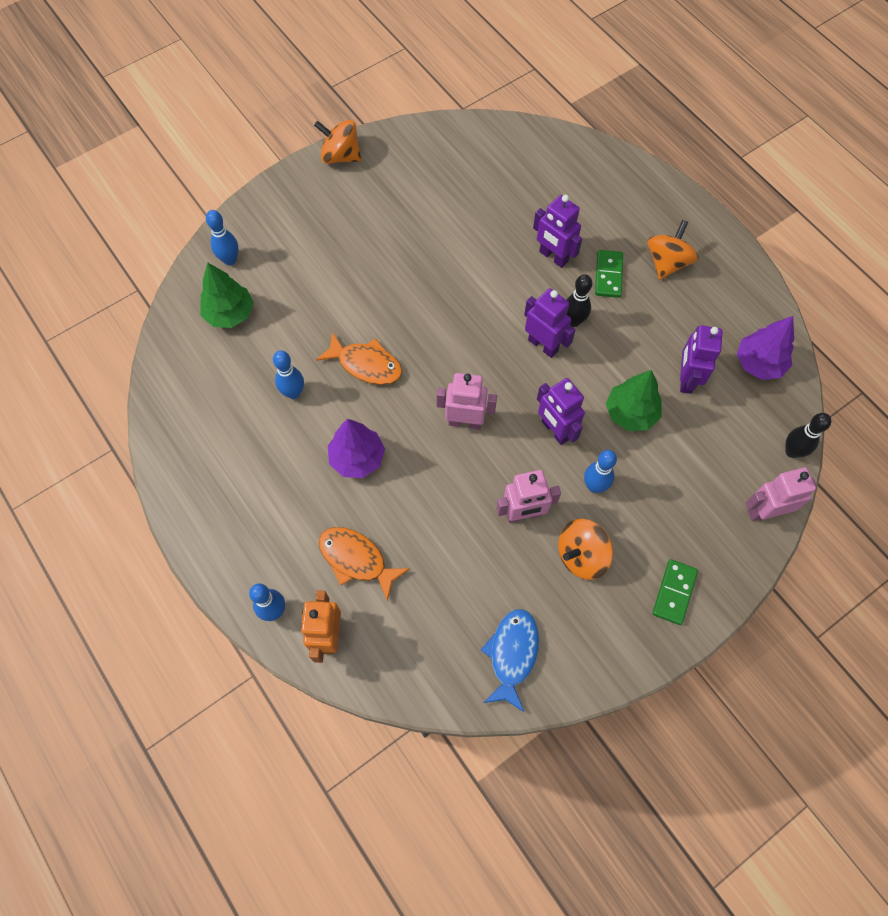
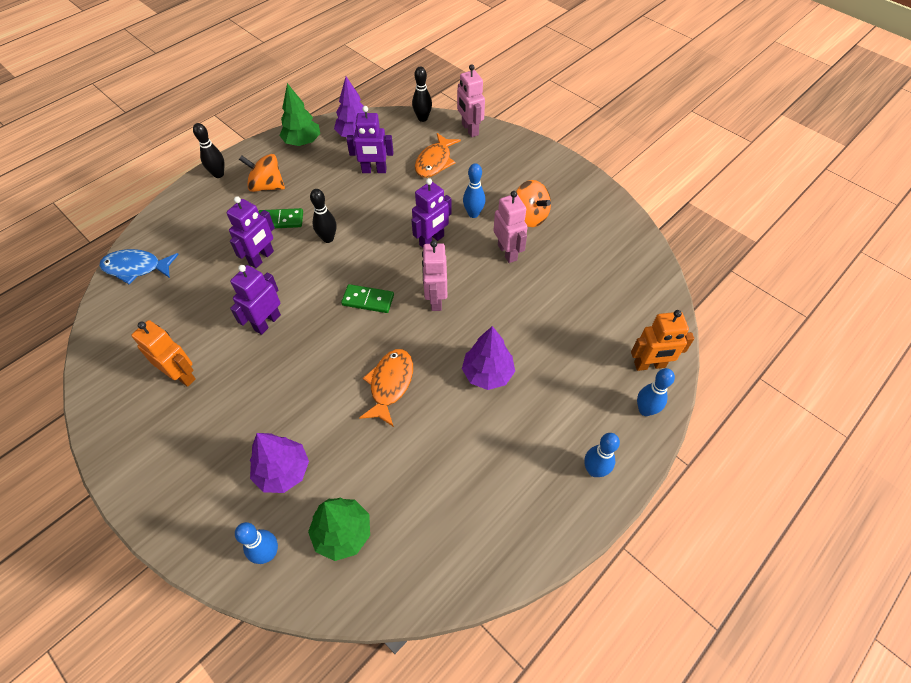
camera: 100 degrees left, 10 degrees down
(293, 393) = (431, 443): blue bowling pin -> blue bowling pin (594, 470)
(298, 271) = (283, 471): none -> purple tree
(340, 156) = (119, 461): orange spinning top -> none
(356, 559) = (579, 356): orange fish -> orange fish (435, 162)
(417, 194) = (182, 375): none -> orange robot
(512, 654) = (616, 247): blue fish -> blue fish (136, 268)
(543, 345) = (353, 256): purple robot -> purple robot (267, 322)
(630, 413) = (408, 198): green tree -> green tree (302, 142)
(674, 592) = (540, 168): green domino -> green domino (368, 300)
(692, 215) = (218, 174): none -> black bowling pin

